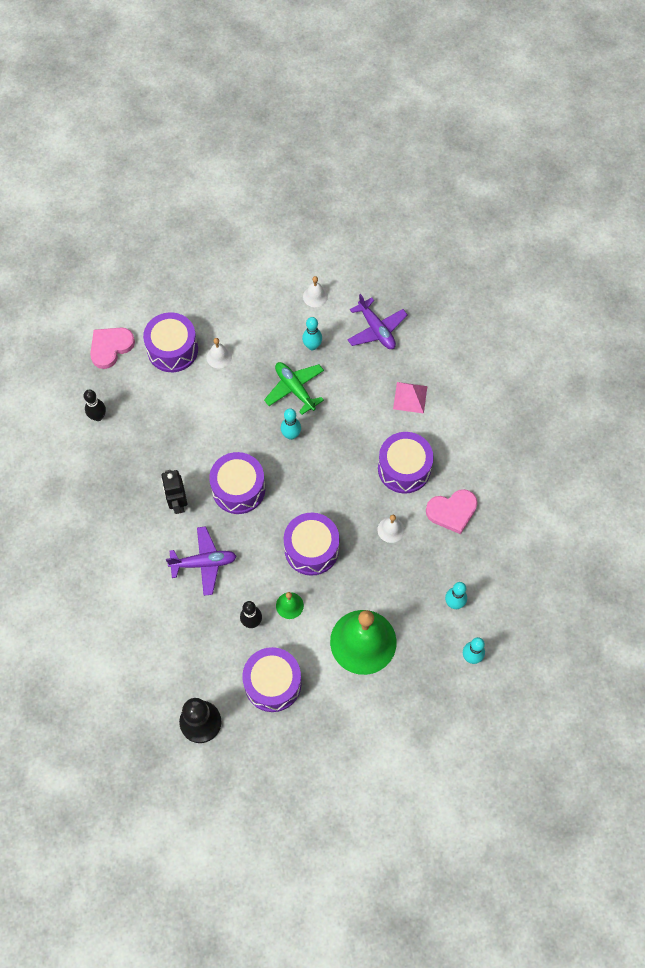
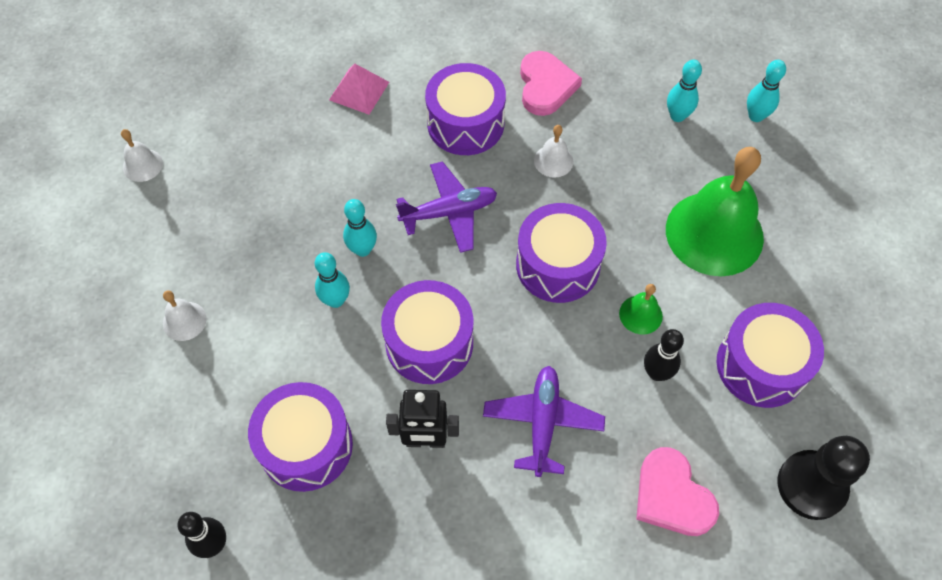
camera: 75 degrees left, 5 degrees down
(110, 347) = (85, 494): pink heart -> pink heart (672, 496)
(172, 349) = (138, 389): purple drum -> purple drum (306, 445)
(295, 389) = (288, 227): green plane -> none
(312, 346) = (225, 188): turquoise bowling pin -> turquoise bowling pin (336, 300)
(376, 329) = (235, 104): purple plane -> purple plane (449, 212)

